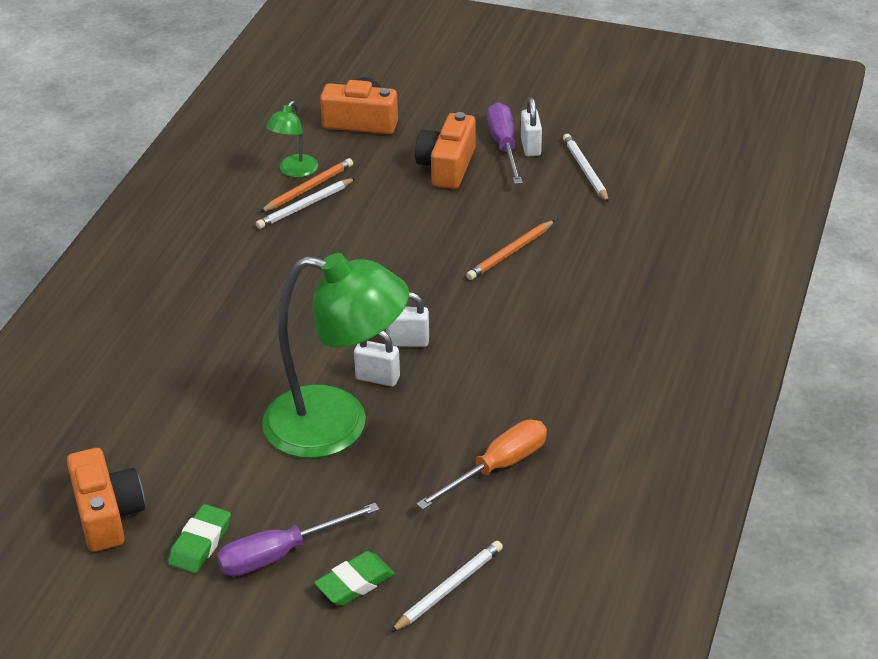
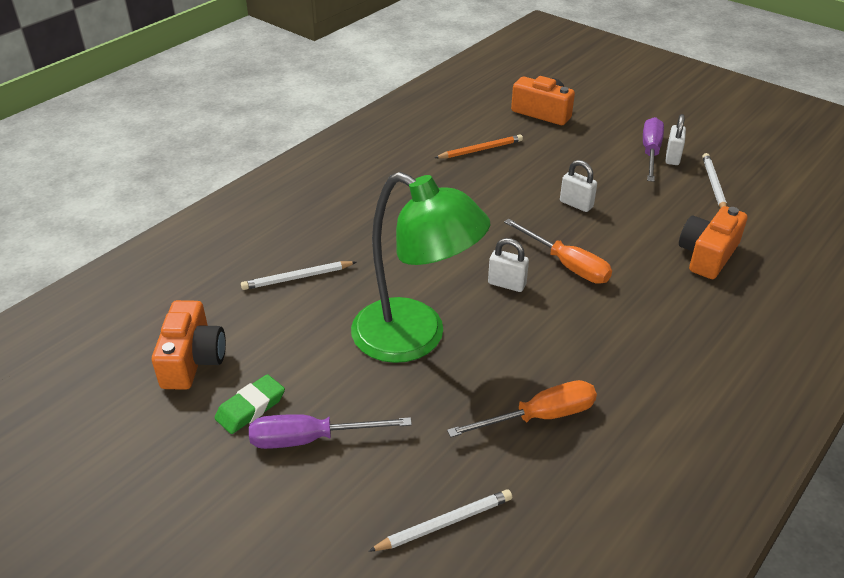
camera: 20 degrees right, 0 degrees up
(294, 171) = (475, 136): green lamp -> none
(305, 206) = (472, 161): white pencil -> white pencil (297, 278)
(355, 583) = (361, 488): green eraser -> none
(377, 378) = (467, 307): white padlock -> white padlock (576, 204)
(447, 166) = (597, 157): orange camera -> orange camera (707, 255)
(462, 303) = (566, 265): none -> orange screwdriver
(510, 252) = (624, 234): orange pencil -> none

